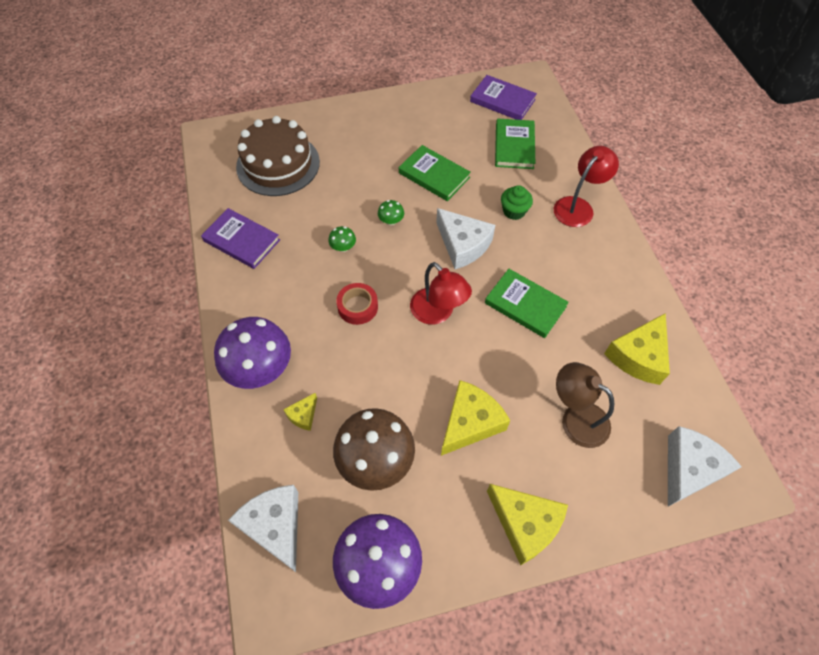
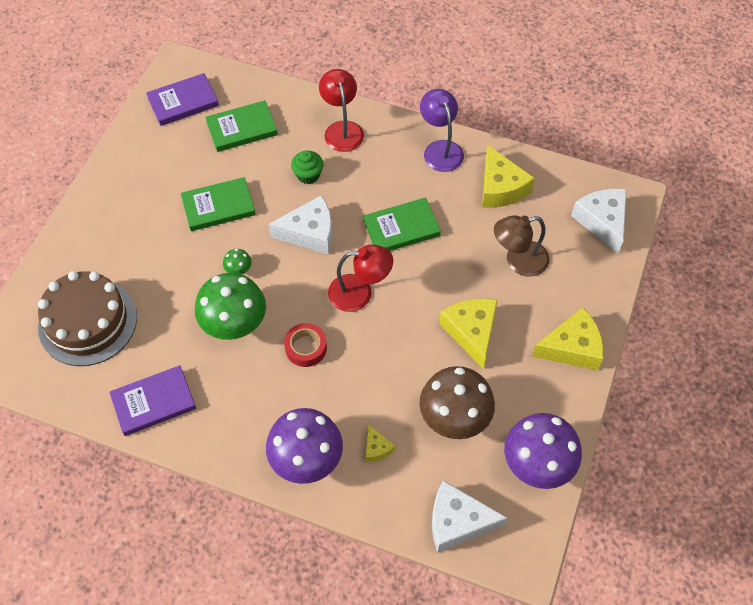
camera: 55 degrees left, 0 degrees up
(343, 247) = (234, 323): green mushroom -> green mushroom, size x2.37
(514, 146) = (242, 128): green book -> green book turned 60 degrees counterclockwise
(630, 285) = (440, 149): none -> purple lamp

